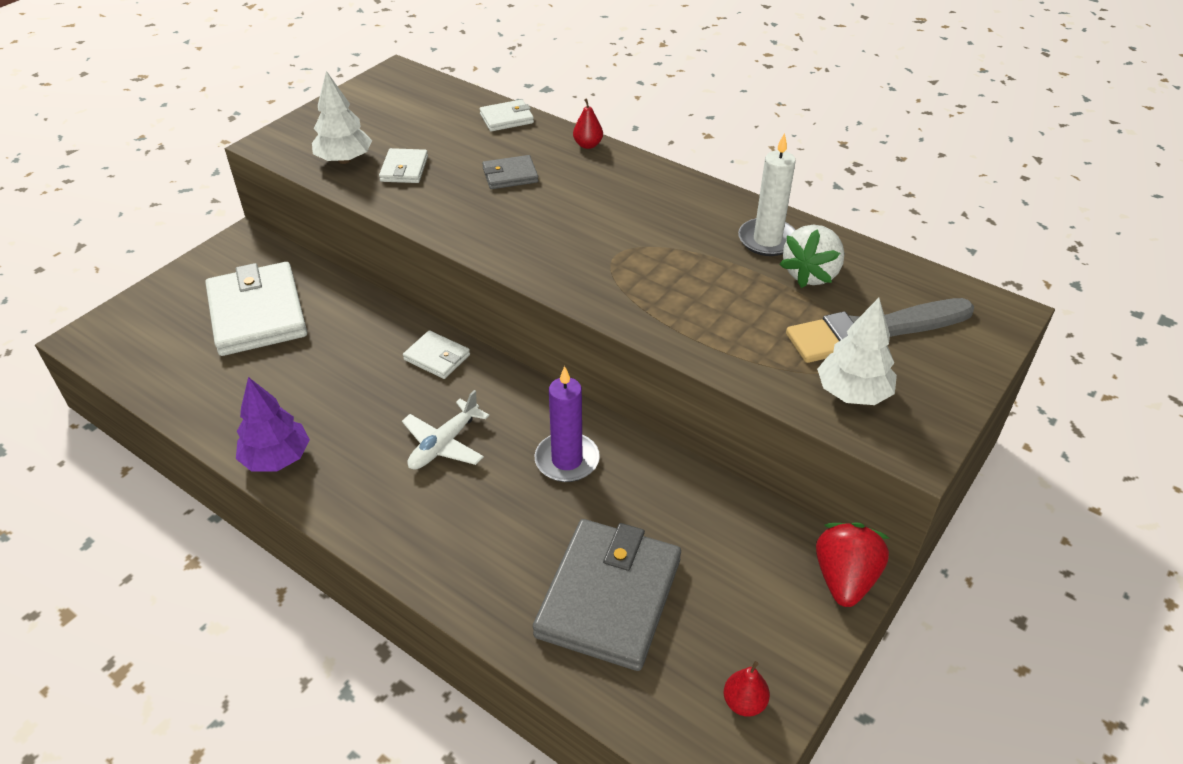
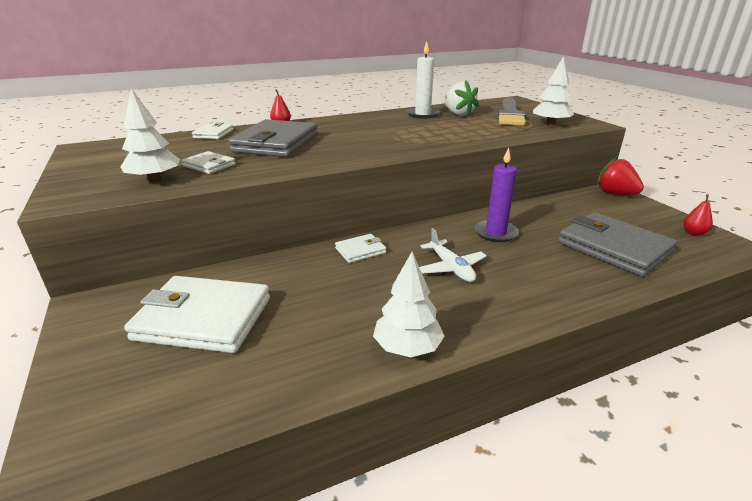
camera: 60 degrees left, 15 degrees down
(276, 458) = (407, 348): purple tree -> white tree
(510, 175) = (276, 143): grey wallet -> grey wallet, size x2.09

